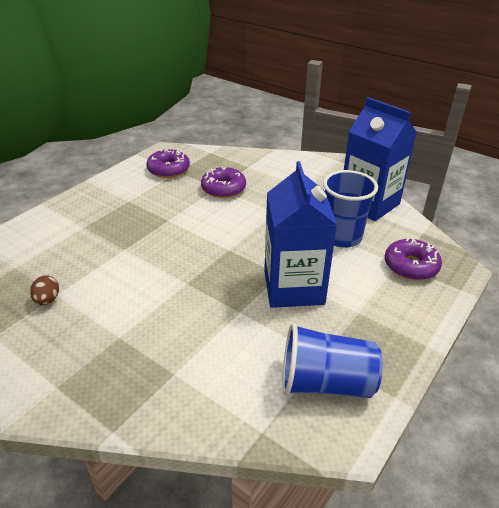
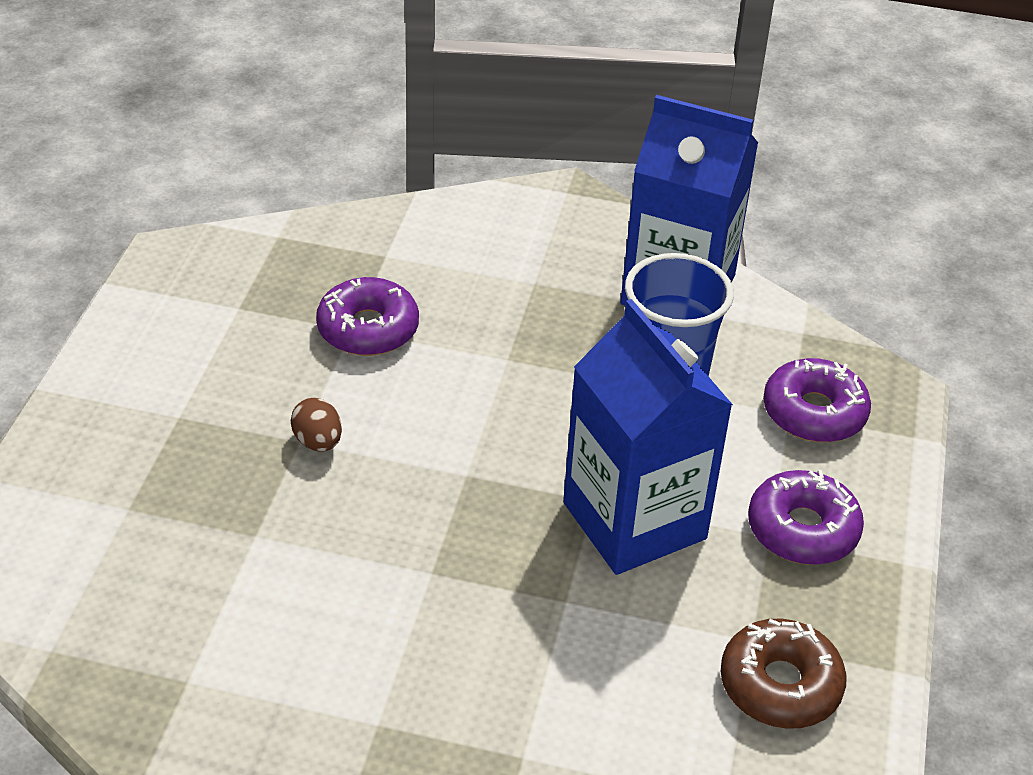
camera: 25 degrees left, 5 degrees up
(47, 300) = (180, 697): brown egg -> brown egg (318, 442)
(168, 169) = (214, 308): purple donut -> purple donut (802, 529)
(325, 383) = (780, 685): blue cup -> brown donut

